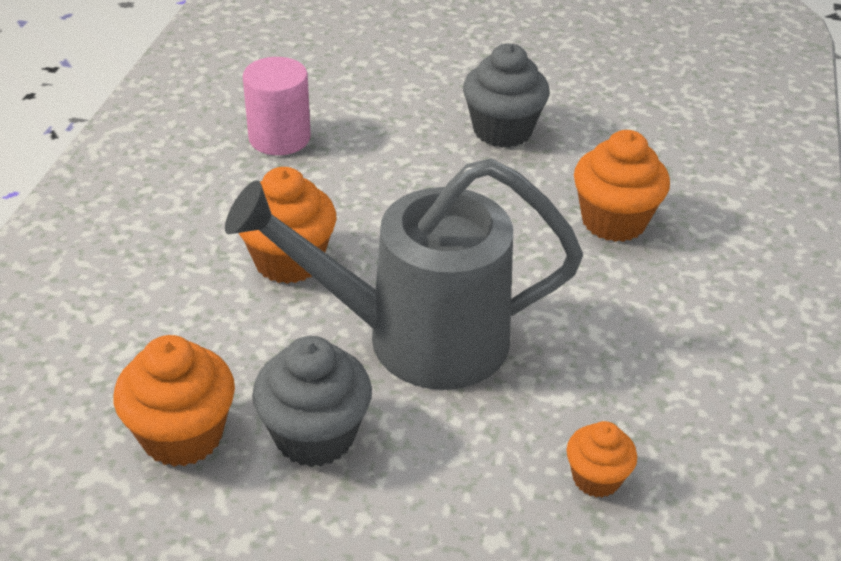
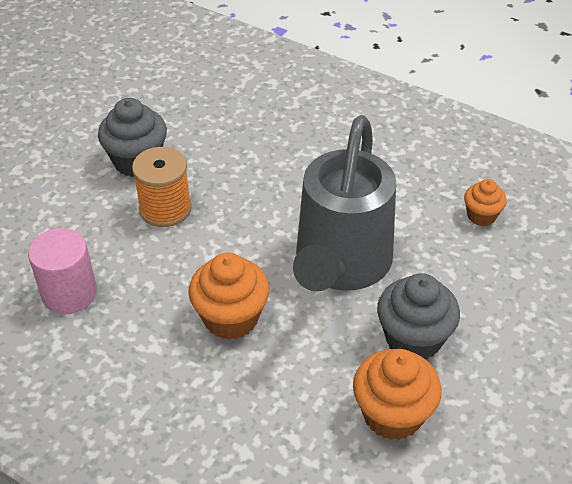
camera: 70 degrees left, 5 degrees up
(437, 170) = (165, 209): none -> orange spool
(613, 221) = (265, 138): orange cupcake -> none

